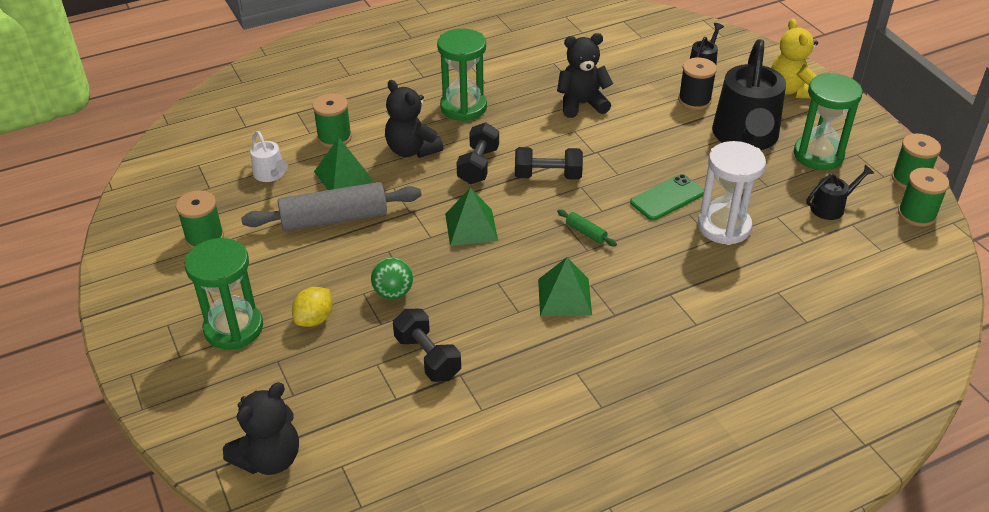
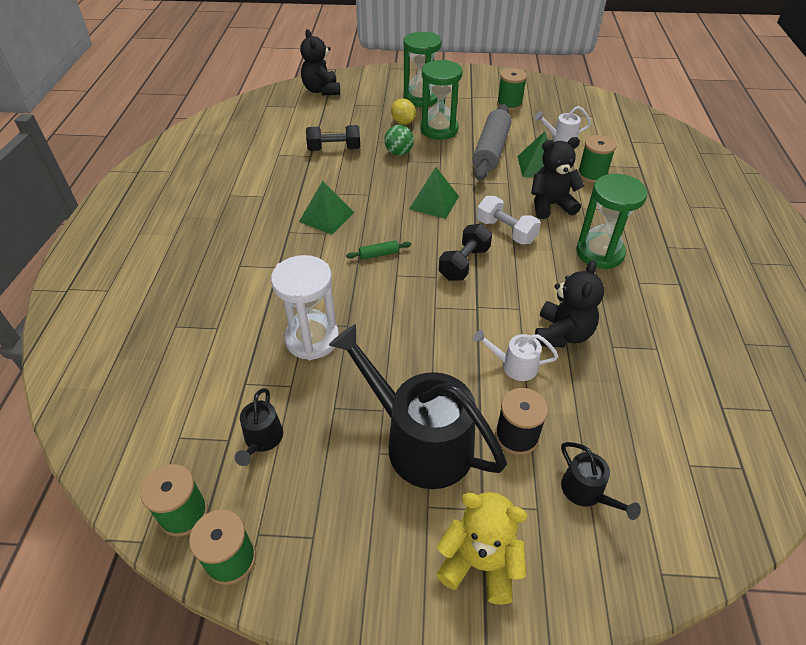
camera: 120 degrees right, 5 degrees up
(478, 166) = (506, 231): black dumbbell -> white dumbbell
(636, 117) = (514, 365): none -> white watering can
(667, 198) = (378, 322): green phone -> none
(818, 155) = (341, 491): green hourglass -> green hourglass (439, 130)

